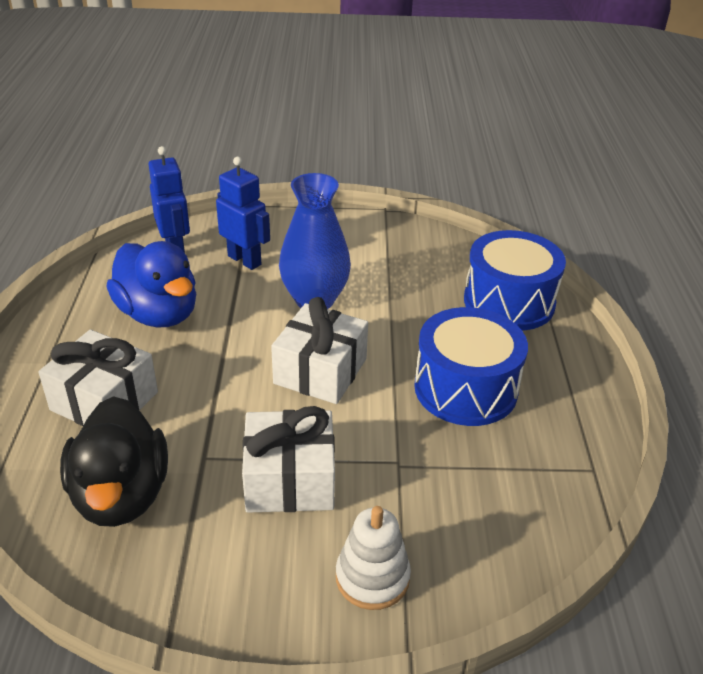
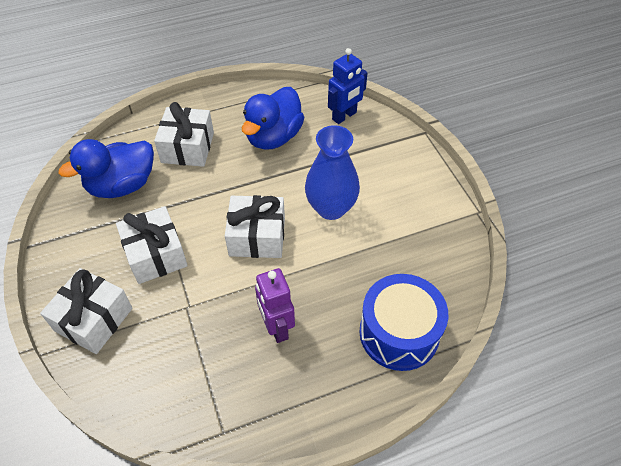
camera: 70 degrees right, 15 degrees up
(121, 495) = (122, 185): black duck -> blue duck
(245, 260) = (354, 154): blue robot -> none
(372, 577) = (94, 319): white stacking toy -> white gift
(465, 388) = (276, 327): blue drum -> purple robot

